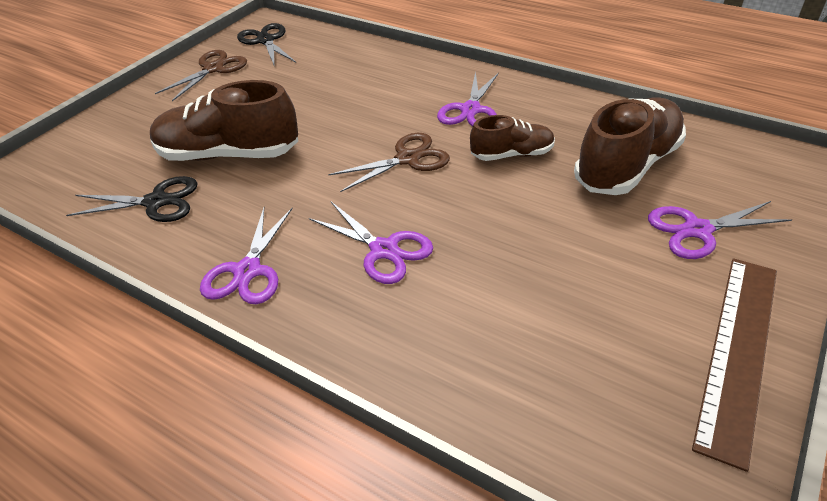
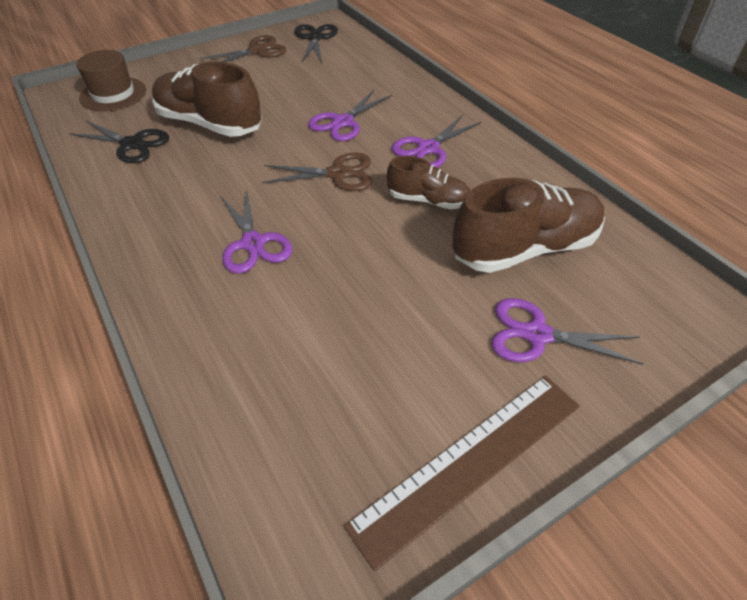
camera: 25 degrees right, 5 degrees up
(81, 158) = (113, 94): none -> brown hat
(247, 271) = (145, 221): purple scissors -> purple scissors (342, 122)

